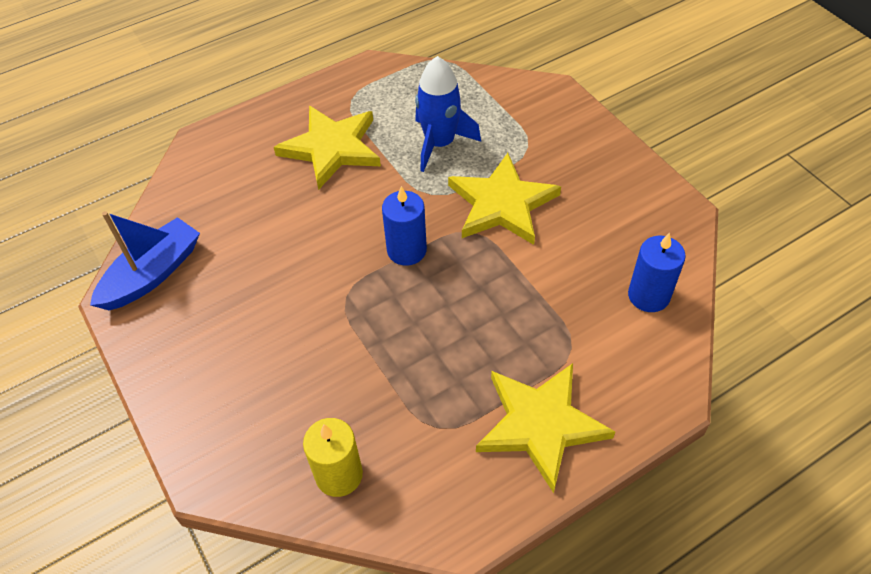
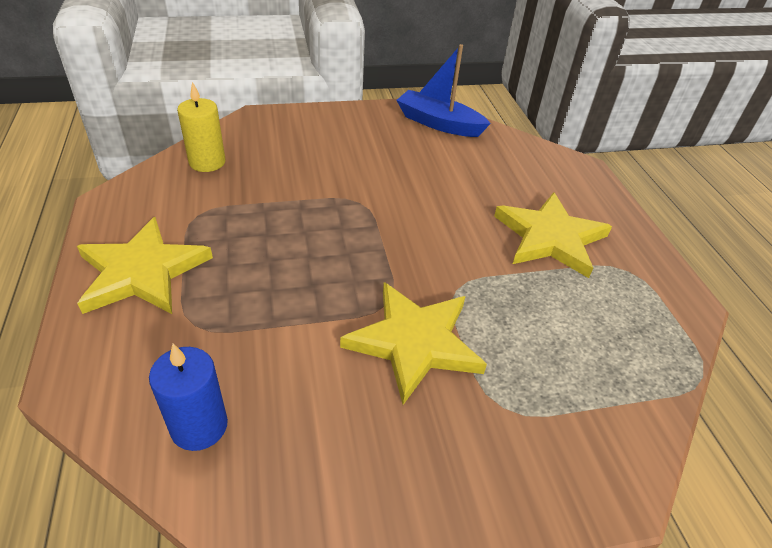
camera: 105 degrees right, 10 degrees down
(152, 274) = (439, 123): blue boat -> blue boat turned 150 degrees clockwise
(406, 250) = (389, 250): blue candle -> none
(440, 143) = (534, 321): blue rocket -> none

